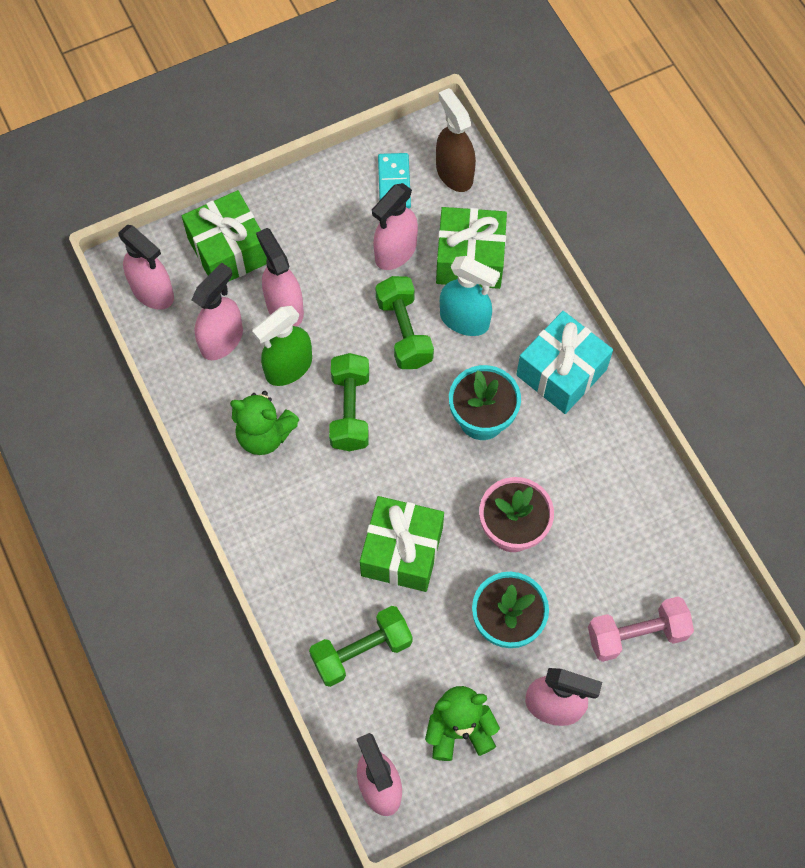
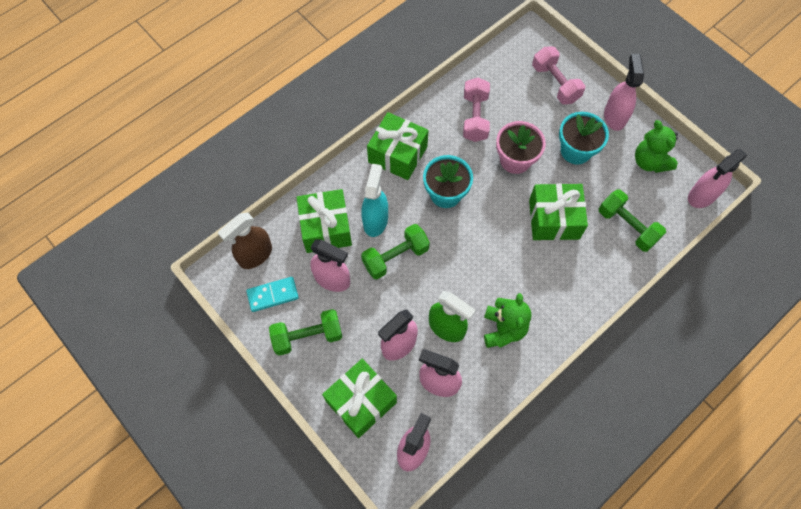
camera: 105 degrees left, 0 degrees up
(350, 410) = (466, 277): green dumbbell -> green dumbbell (307, 336)
(561, 372) = (397, 154): turquoise gift -> green gift
(600, 494) = (475, 117): none -> pink dumbbell

